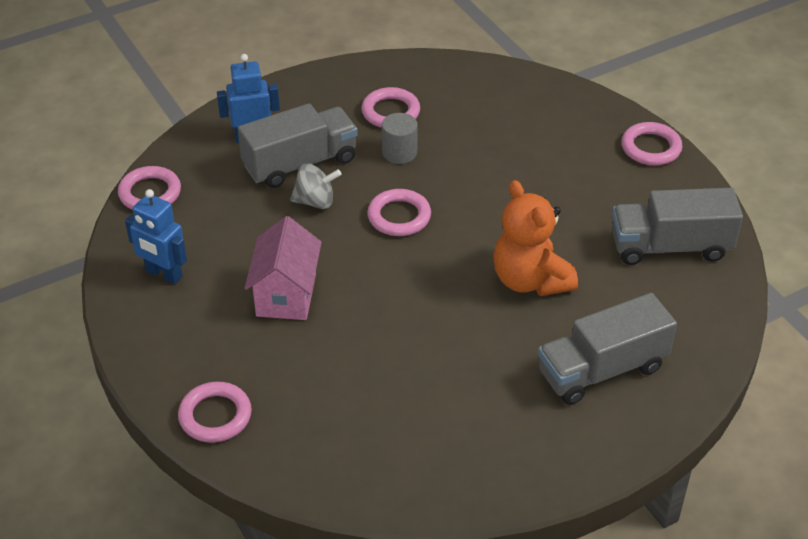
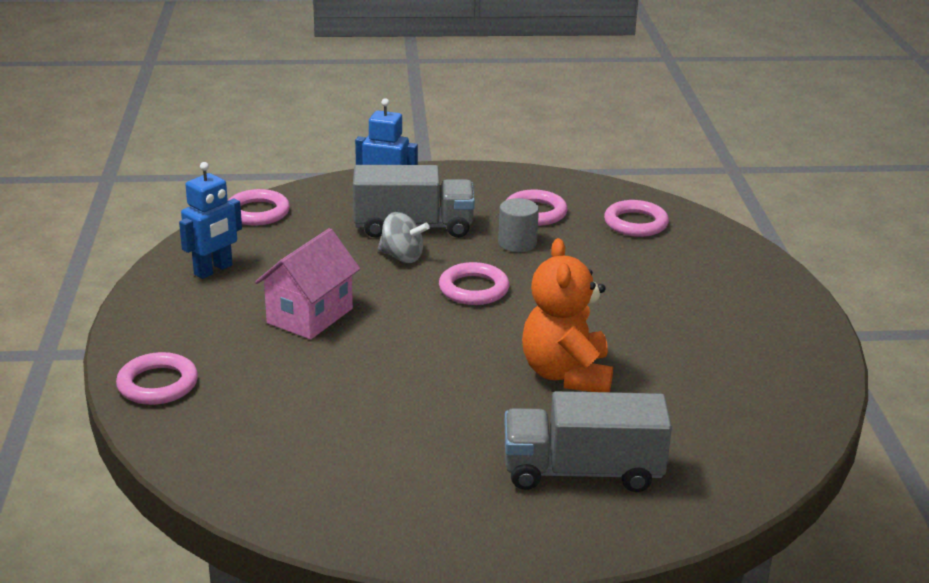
camera: 25 degrees right, 15 degrees down
(163, 274) = (213, 270): blue robot -> blue robot turned 105 degrees counterclockwise
(651, 148) = (793, 306): pink ring -> pink ring (635, 223)
(670, 246) = (749, 392): grey truck -> none

